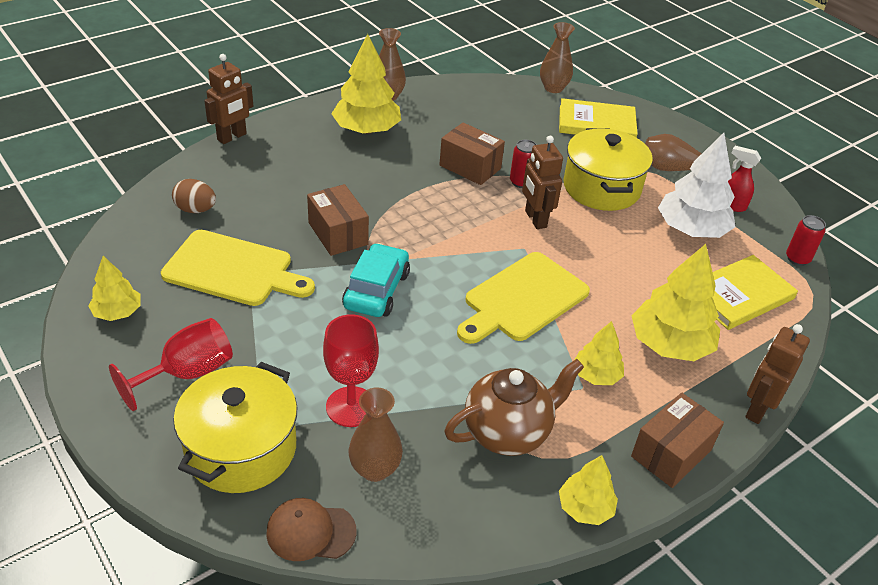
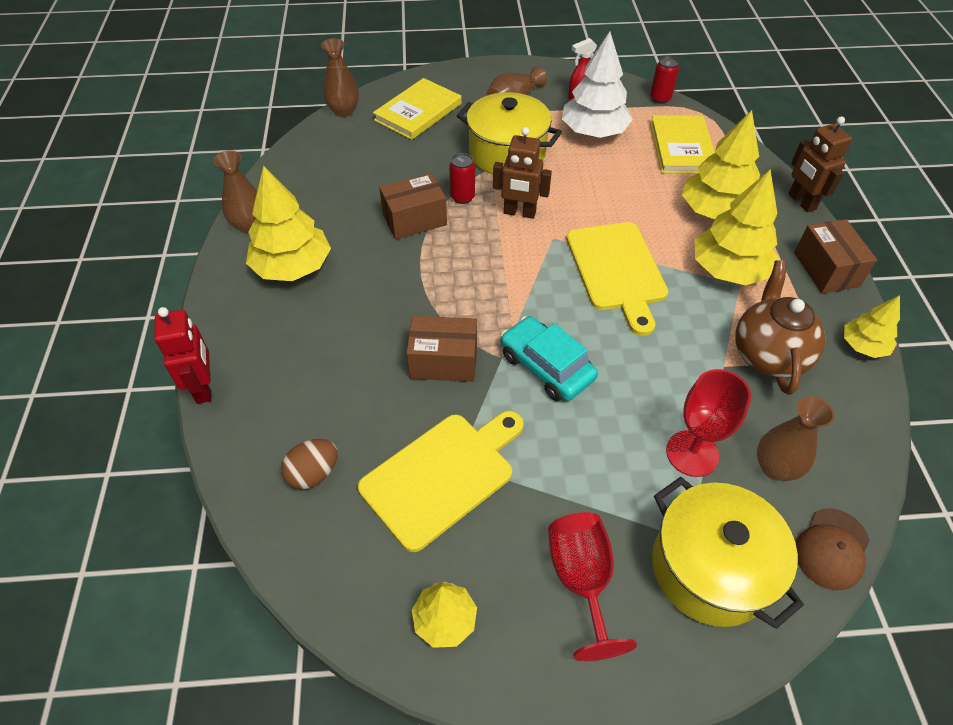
camera: 55 degrees left, 10 degrees up
(232, 137) = (204, 387): brown robot -> red robot
(596, 375) = (728, 270): yellow tree -> yellow tree, size x1.78

